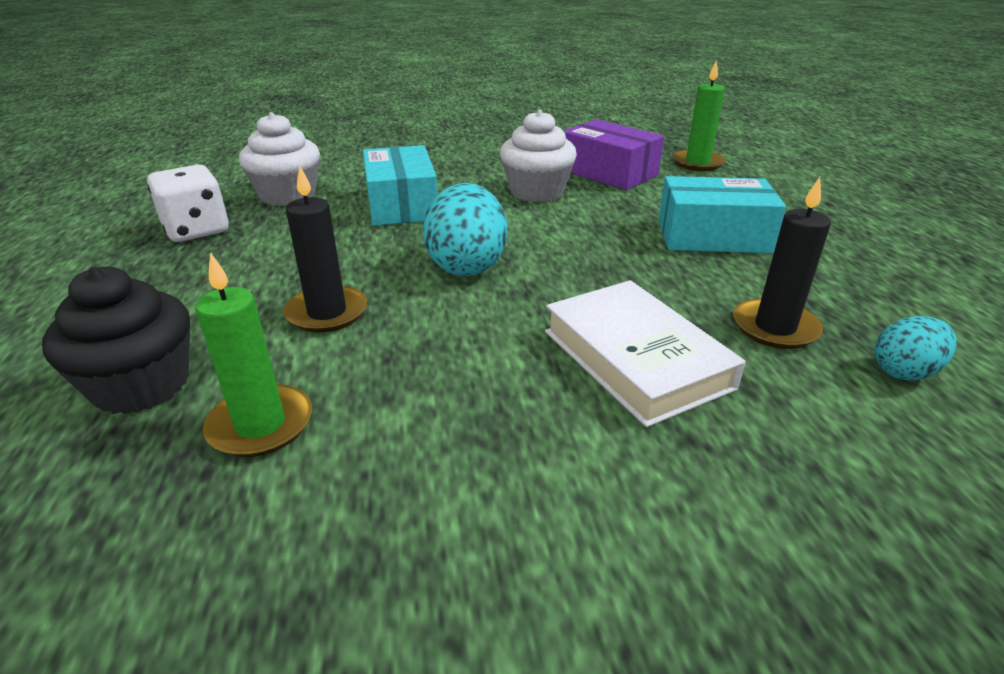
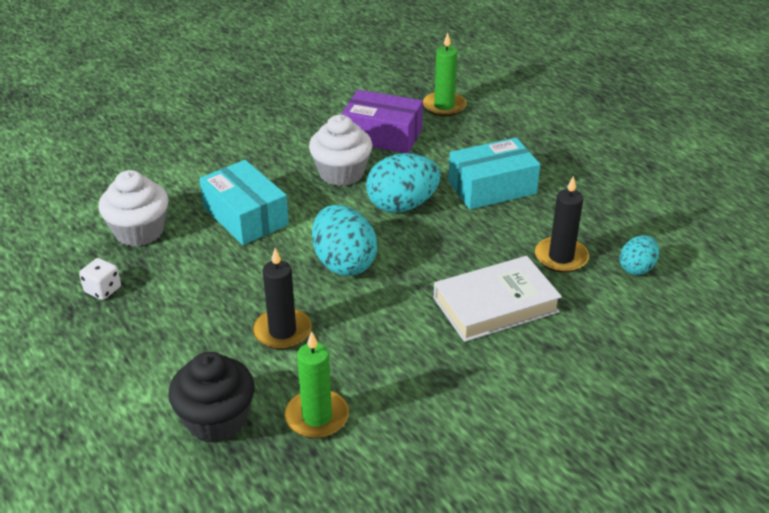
camera: 25 degrees left, 5 degrees up
(197, 230) = (103, 290): white dice -> white dice, size x0.59
(584, 230) = (402, 205): none -> turquoise egg
(635, 359) = (495, 305): white book -> white book turned 60 degrees counterclockwise

